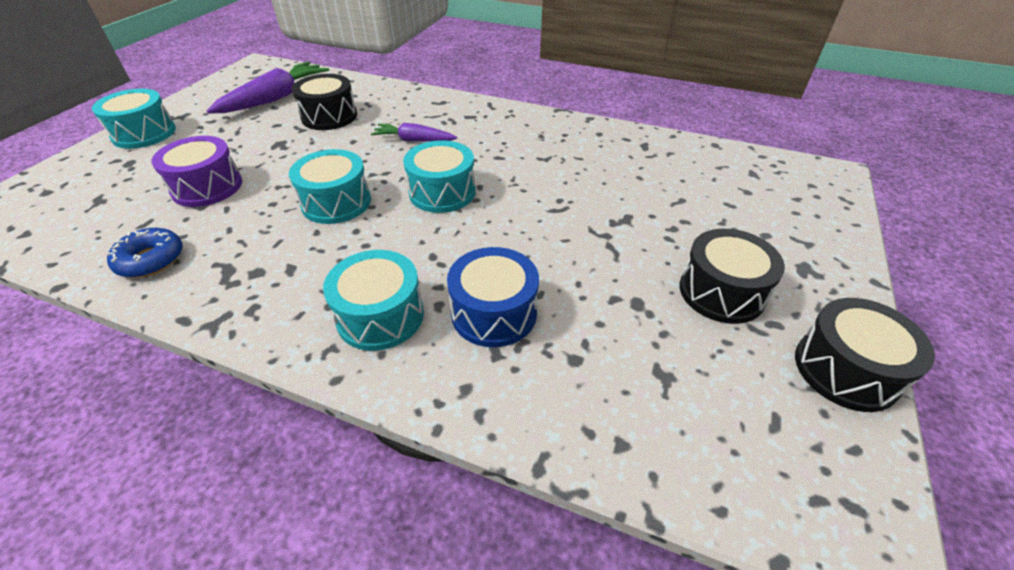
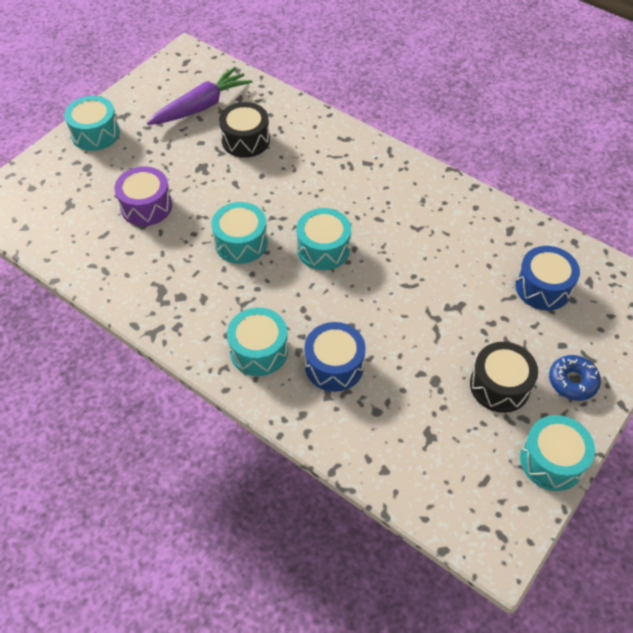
camera: 15 degrees right, 10 degrees up
(151, 260) = (111, 270): blue donut -> blue donut (572, 381)
(414, 140) = (312, 184): purple carrot -> none
(709, 186) = (543, 287): none -> blue drum
(845, 370) = (552, 460): black drum -> turquoise drum

